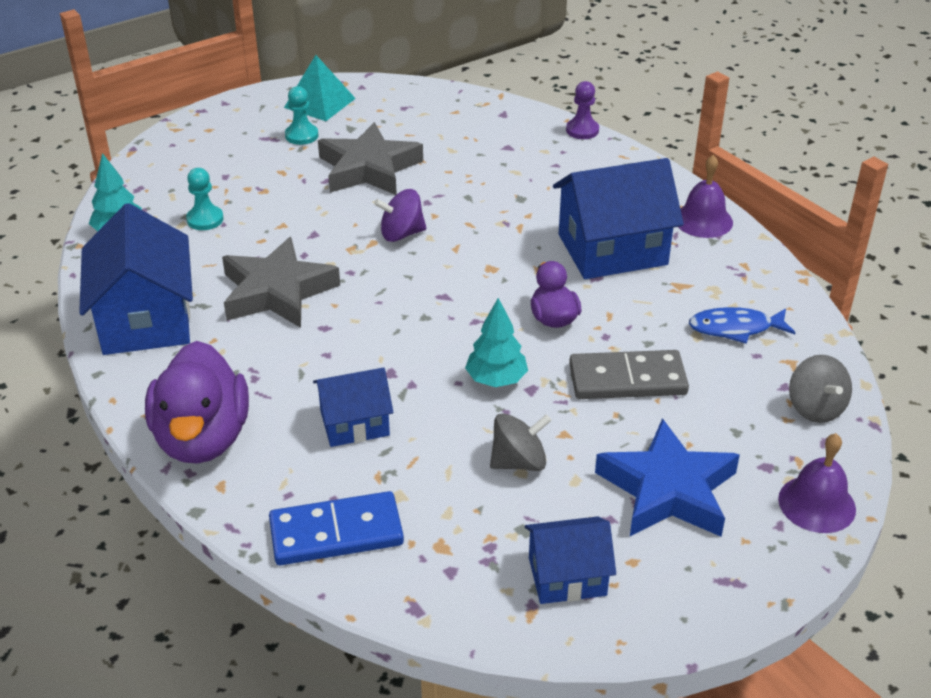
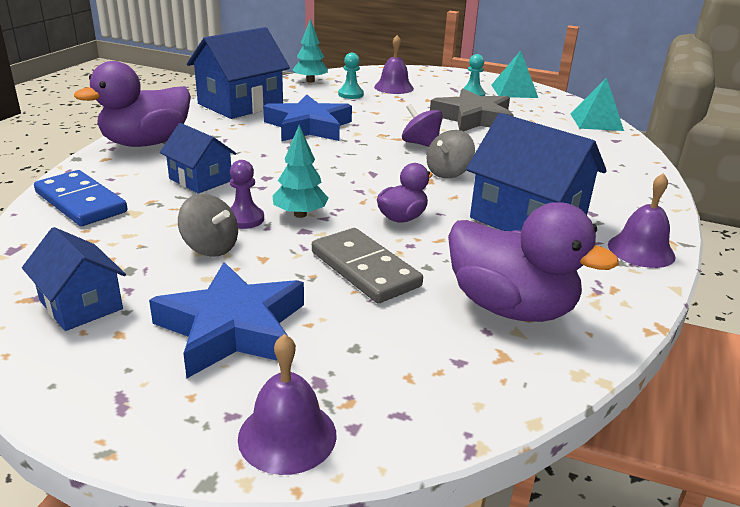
camera: 55 degrees right, 10 degrees down
(216, 178) = (394, 87): none -> purple bell
(277, 291) = (308, 127): grey star -> blue star
(452, 100) = (596, 122): none -> turquoise pyramid
(582, 130) = (656, 170): purple pawn -> purple pawn (244, 219)
(735, 328) = (510, 307): blue fish -> purple duck
(815, 408) = (448, 393): grey spinning top -> grey spinning top (448, 173)

